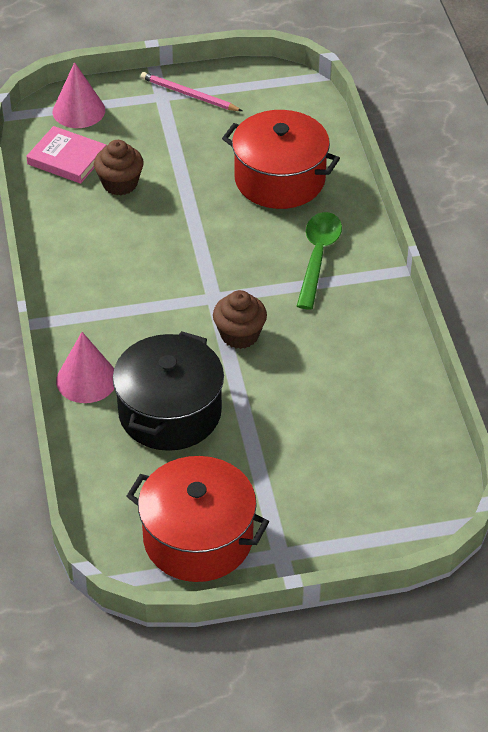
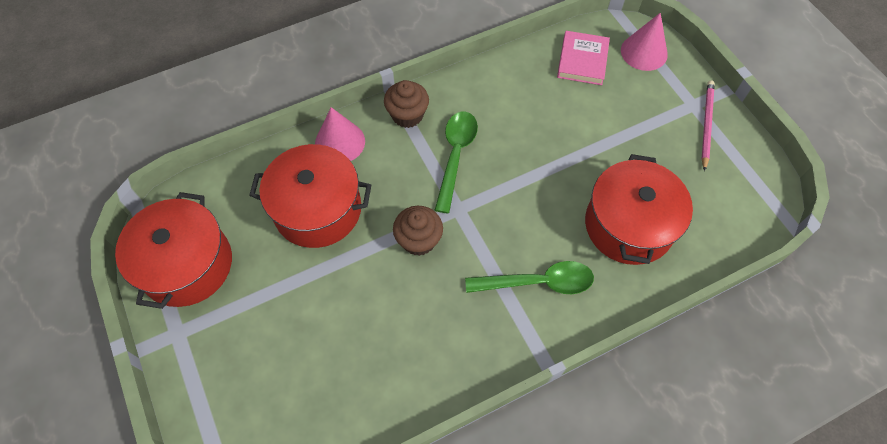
camera: 75 degrees right, 15 degrees up
(120, 183) = (568, 104): brown cupcake -> brown cupcake (407, 115)
(147, 285) = (455, 156): none -> green spoon
(170, 412) = (317, 209): black pot -> red pot

